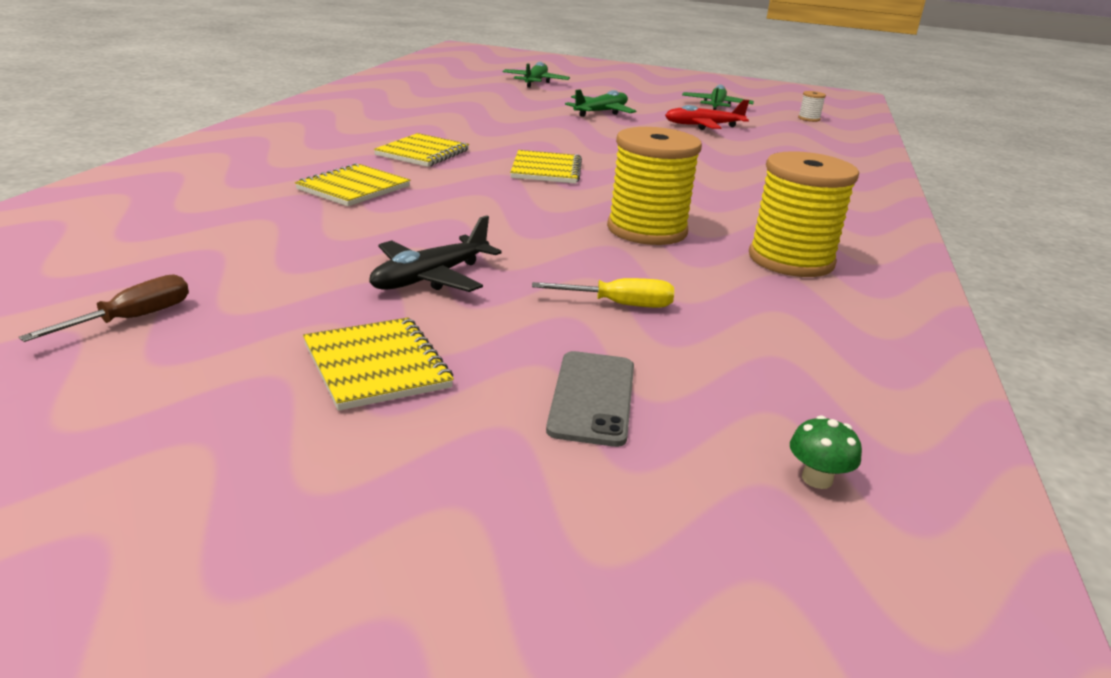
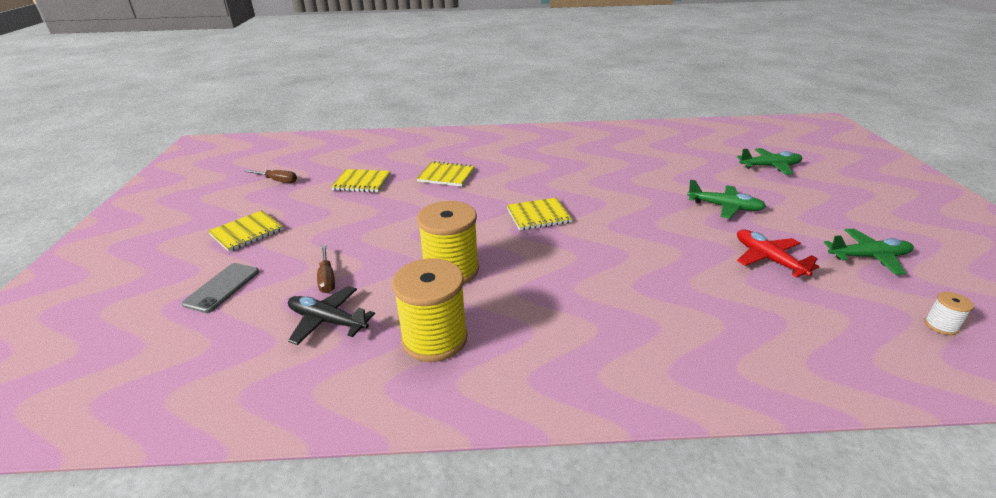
camera: 75 degrees right, 5 degrees up
(423, 153) = (525, 175): yellow notebook -> yellow notebook (362, 182)
(430, 278) = (339, 222): black plane -> black plane (327, 321)
(592, 398) = (222, 287): grey phone -> grey phone turned 60 degrees counterclockwise
(619, 304) = (327, 278): yellow screwdriver -> brown screwdriver
(817, 479) = (144, 364): green mushroom -> none

